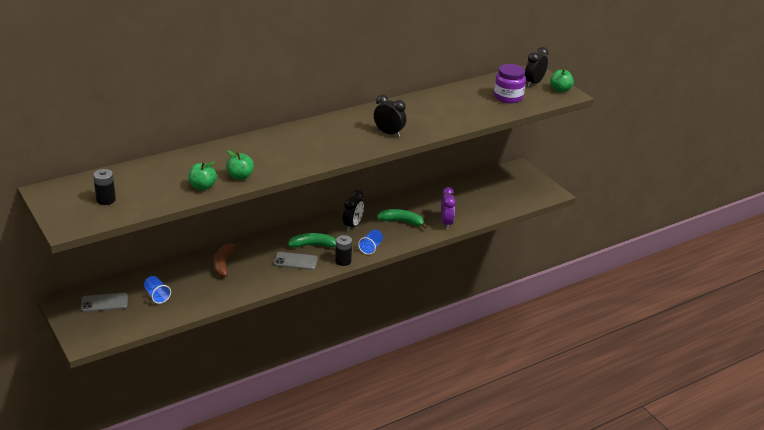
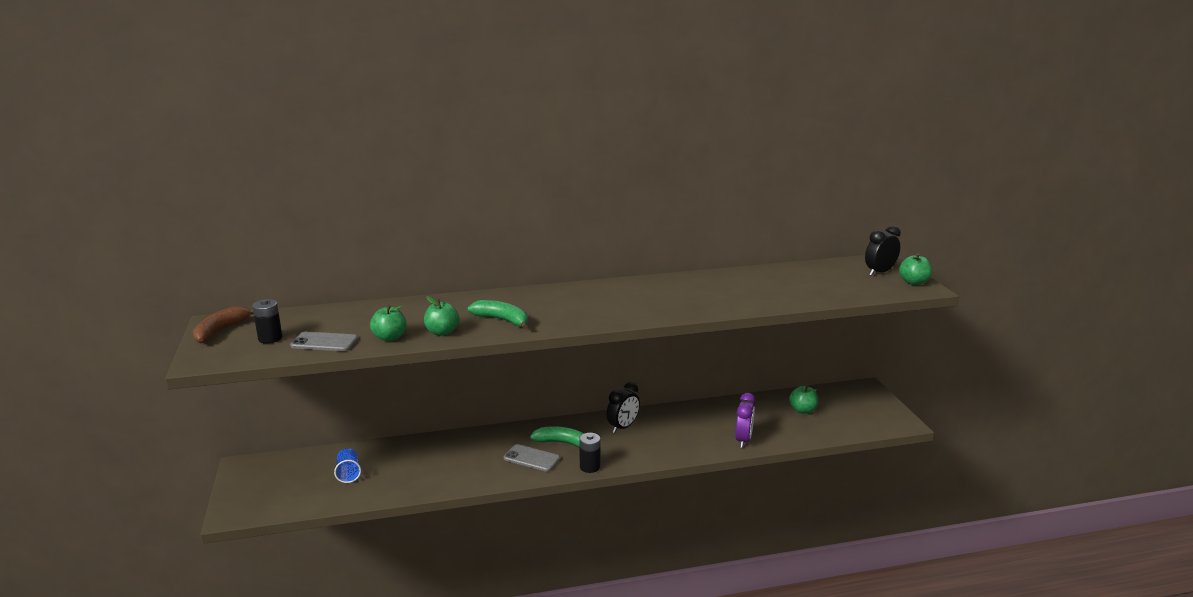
camera: 20 degrees right, 10 degrees down
(104, 303) = (286, 472): grey phone -> grey phone (324, 342)
(223, 264) = (446, 449): brown banana -> brown banana (221, 330)
(371, 248) = (632, 456): blue cup -> none
(389, 133) = (657, 306): black clock -> none
(401, 222) = (686, 431): green banana -> green banana (502, 320)
(480, 192) = (802, 410): none -> green apple
(508, 97) = (837, 284): purple jar -> none

